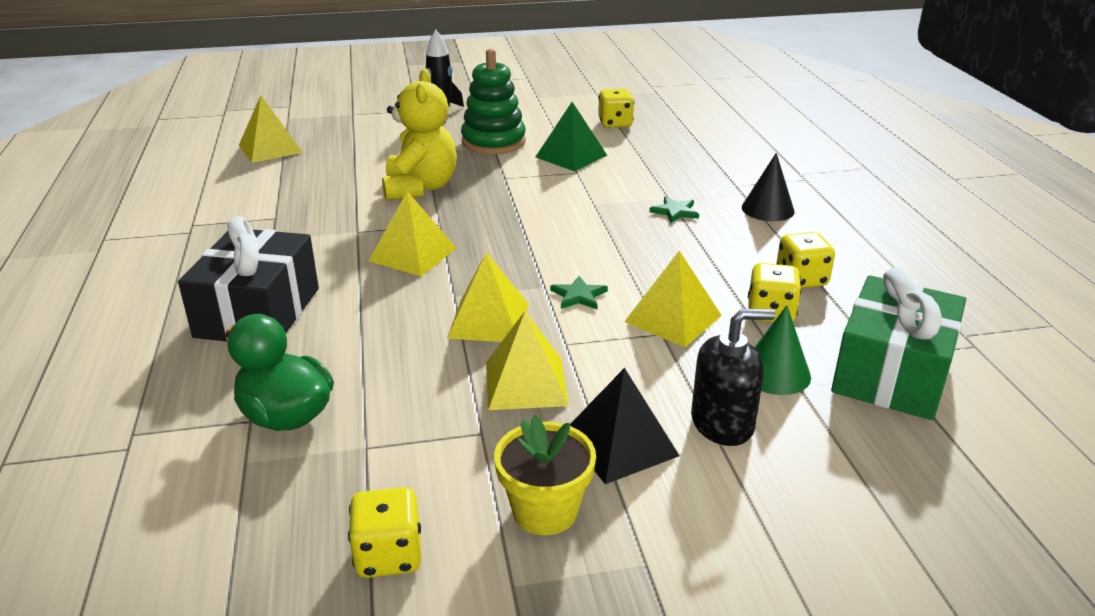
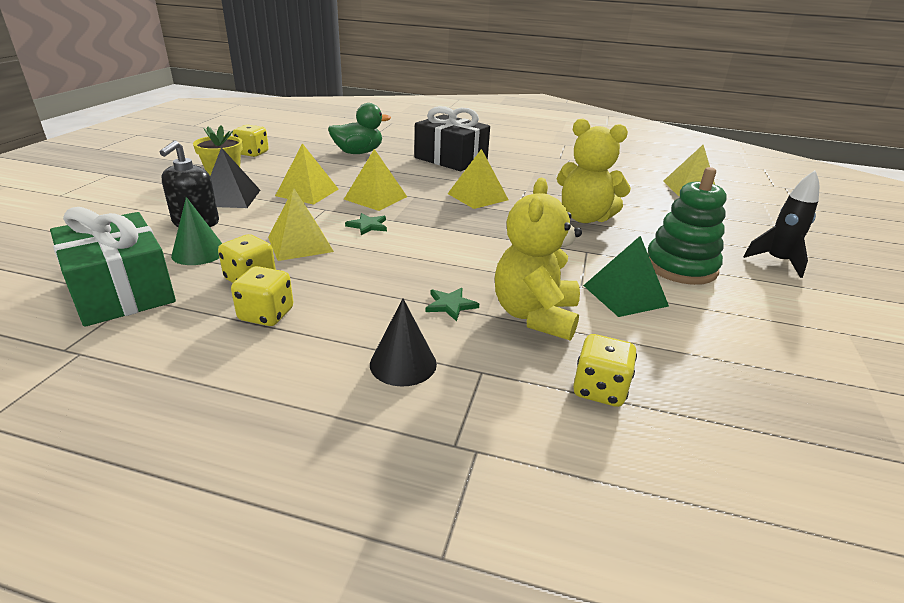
camera: 115 degrees right, 0 degrees up
(615, 123) = (730, 359): yellow dice -> yellow dice (599, 390)
(645, 180) = (535, 316): none -> yellow teddy bear

